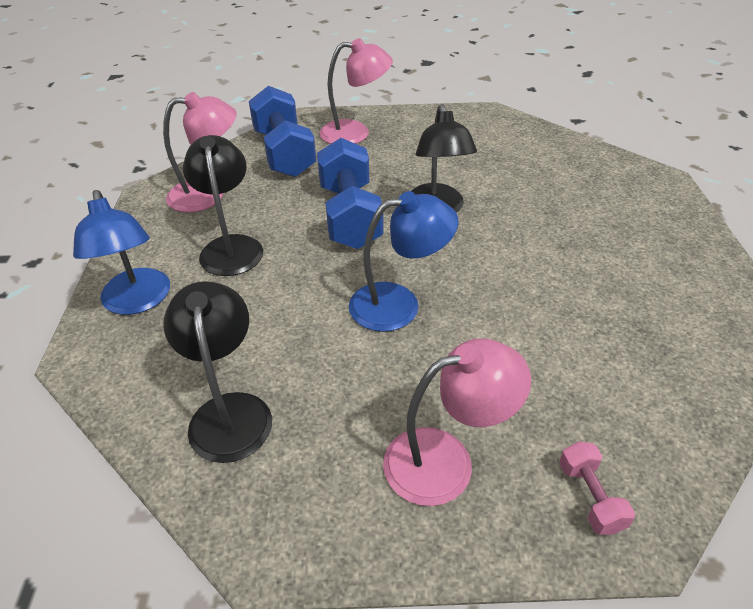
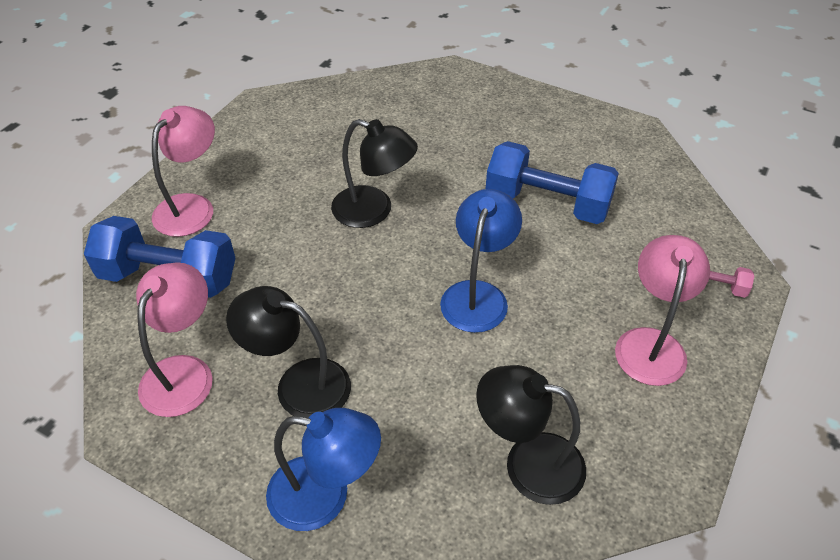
camera: 60 degrees left, 5 degrees up
(350, 216) = (330, 273): blue dumbbell -> blue dumbbell (547, 203)

